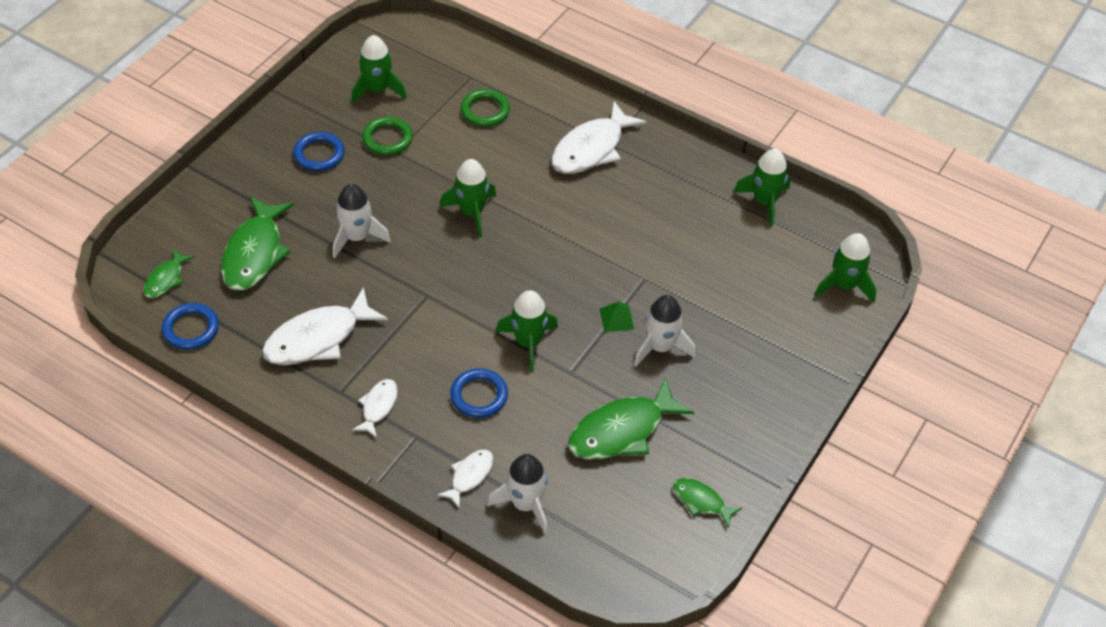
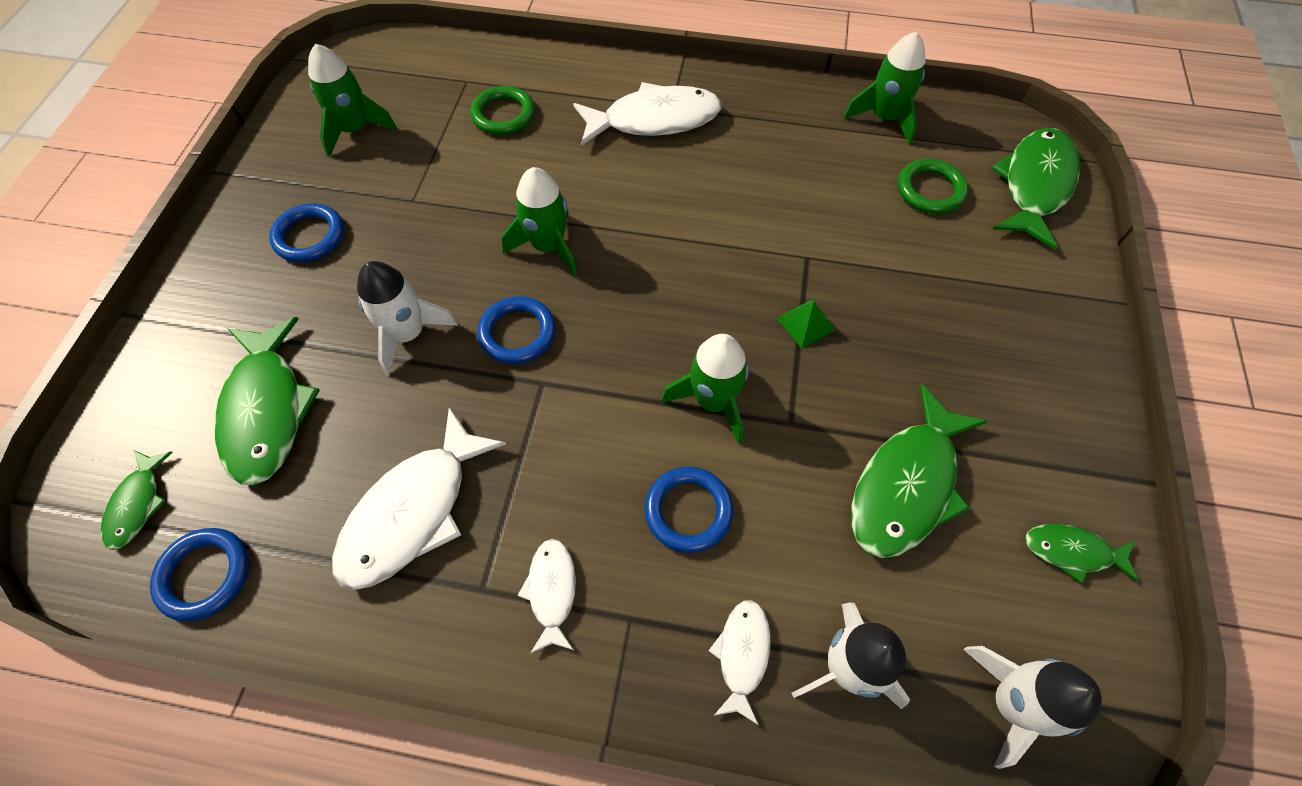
camera: 20 degrees left, 10 degrees up
(387, 139) = (394, 187): green ring -> green ring (930, 190)
(425, 260) = (517, 333): none -> blue ring
(591, 149) = (654, 120): white fish -> white fish turned 120 degrees counterclockwise
(660, 347) = (881, 342): white rocket -> white rocket (1011, 703)
(844, 285) = (1034, 185): green rocket -> green fish

